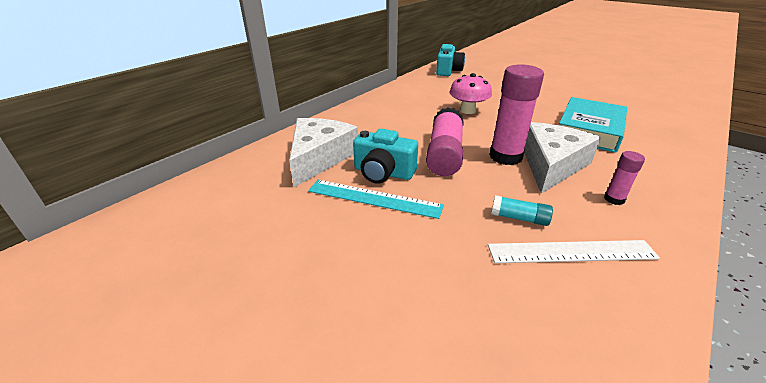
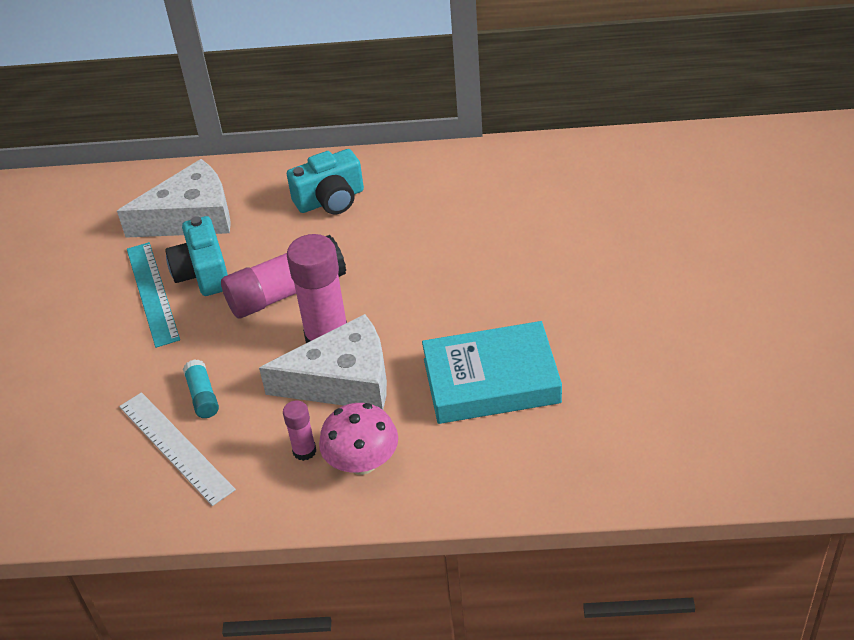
camera: 55 degrees right, 10 degrees up
(448, 71) = (580, 161): turquoise camera -> turquoise camera (330, 200)
(468, 110) = (435, 252): pink mushroom -> pink mushroom (362, 462)

